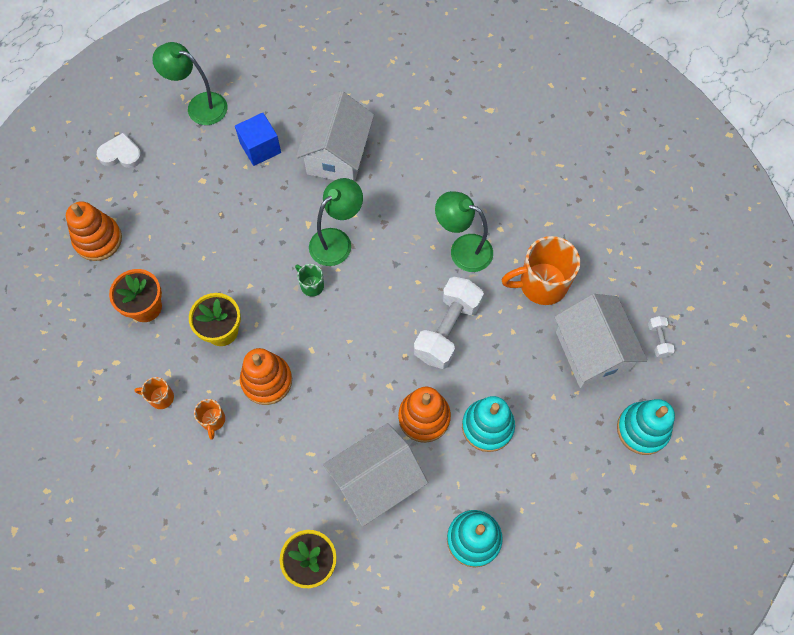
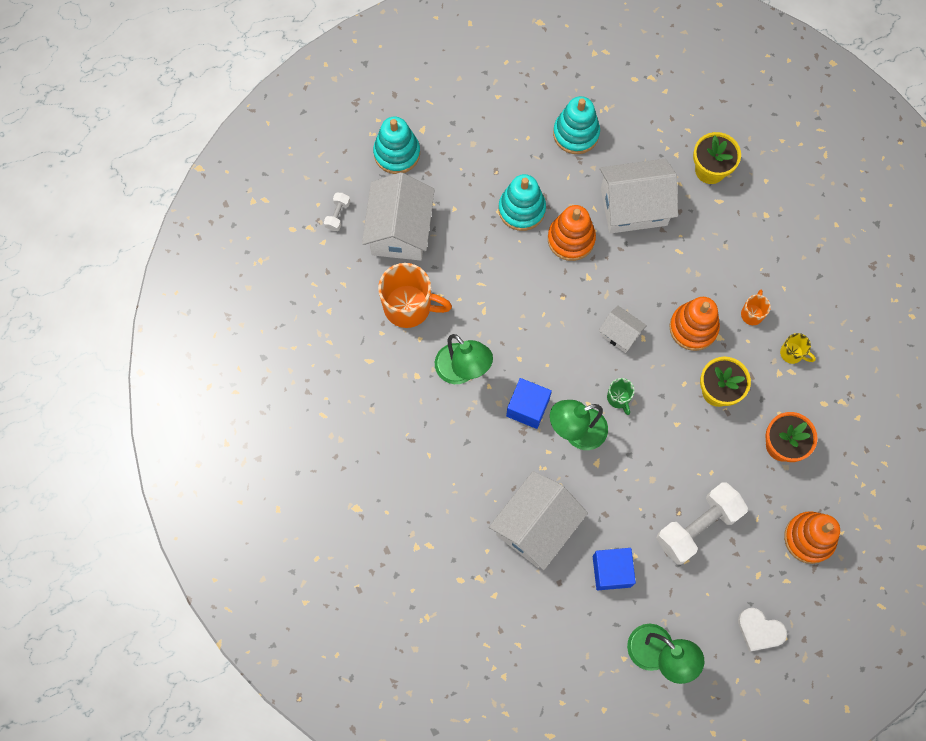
camera: 155 degrees left, 5 degrees up
(160, 397) = (792, 353): orange mug -> yellow mug
(335, 344) = (620, 334): none -> white house
(389, 243) = (527, 407): none -> blue cube
(447, 330) = (514, 303): white dumbbell -> white dumbbell (698, 527)

